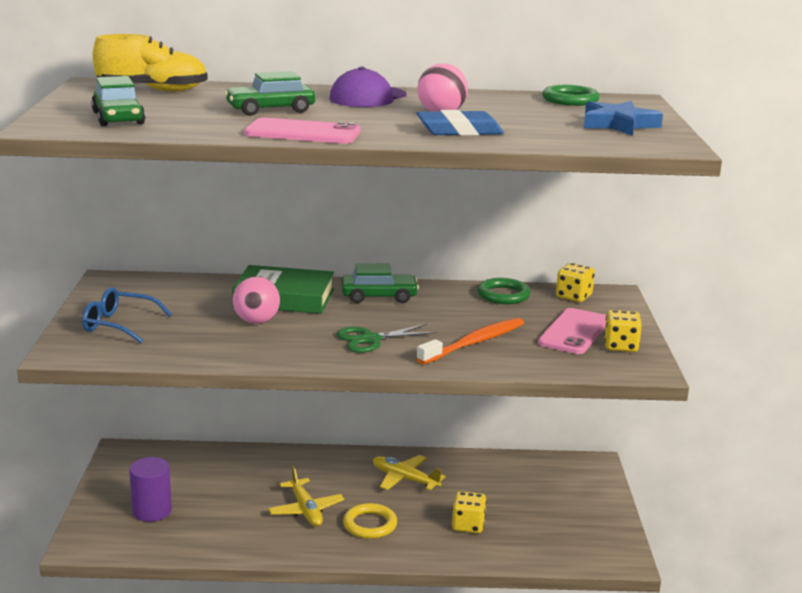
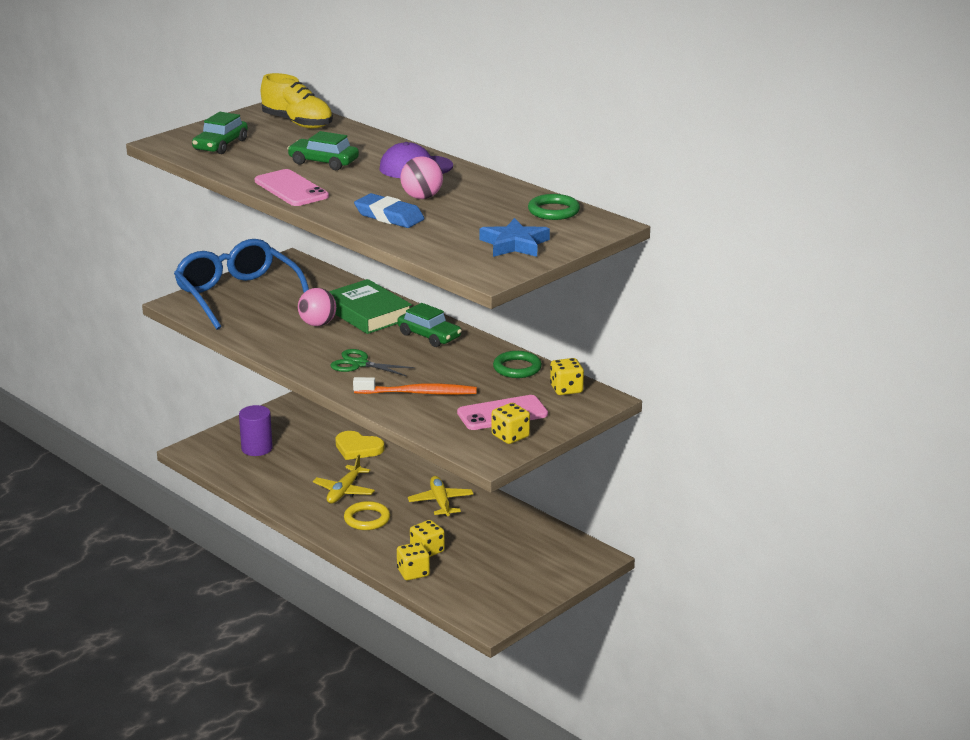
camera: 45 degrees right, 5 degrees up
(119, 325) = (238, 296): blue glasses -> blue glasses, size x1.91
(252, 467) = (358, 448): none -> yellow heart
(492, 551) = (413, 573): none -> yellow dice

